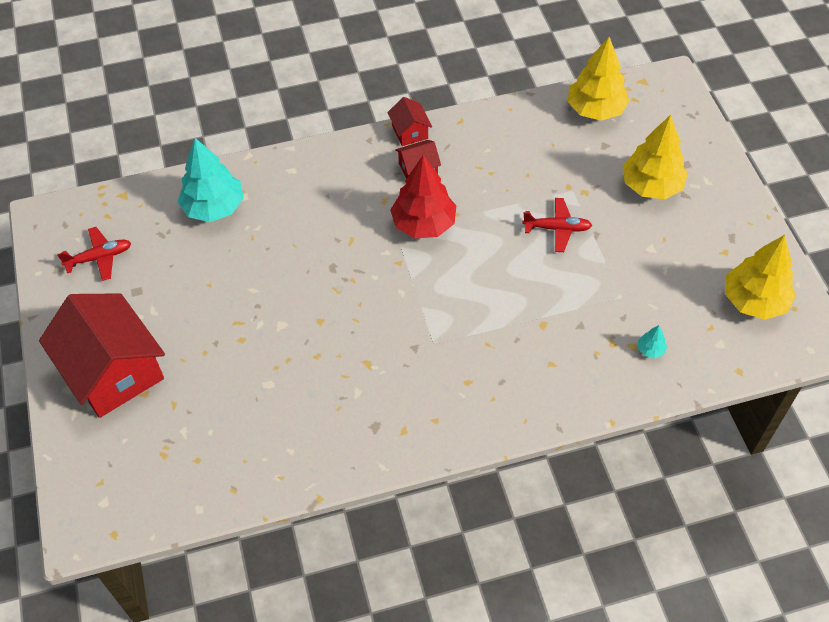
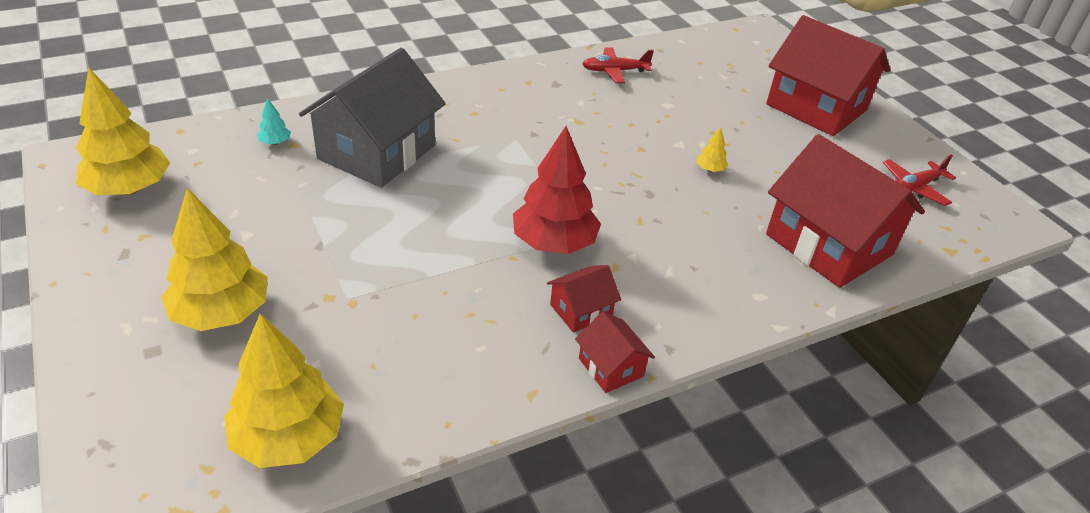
camera: 165 degrees right, 15 degrees down
(214, 207) = (829, 244): turquoise tree -> red house
(268, 291) = (710, 169): none -> yellow tree
(557, 228) = (373, 249): red plane -> red plane (614, 71)
(559, 331) = (377, 152): none -> grey house

